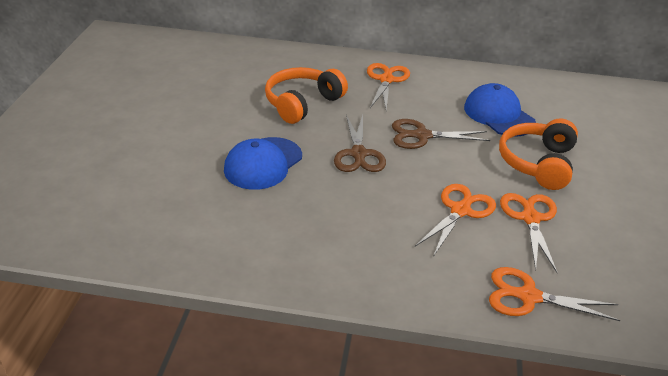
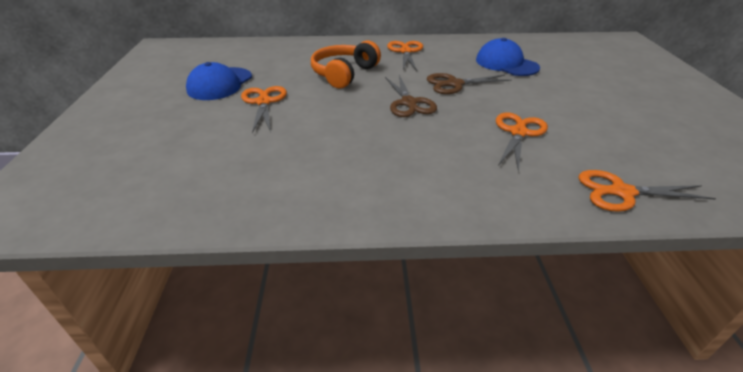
camera: 10 degrees left, 0 degrees up
(263, 163) = (327, 120): blue cap -> blue cap (220, 84)
(530, 218) = (579, 130): orange scissors -> orange scissors (264, 102)
(538, 163) = (557, 91): orange headphones -> none

